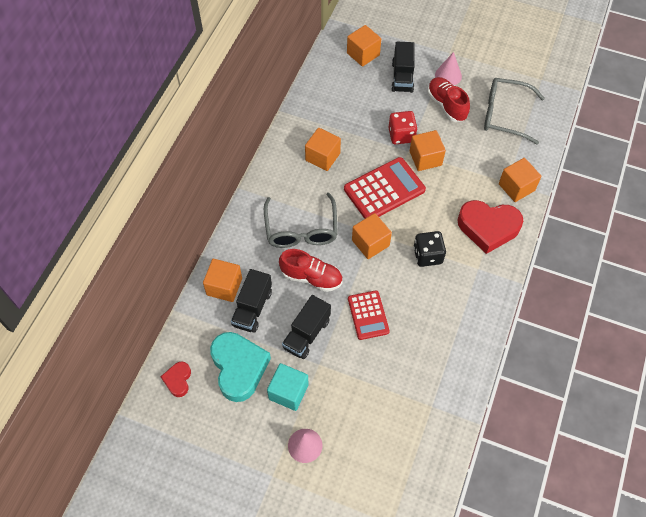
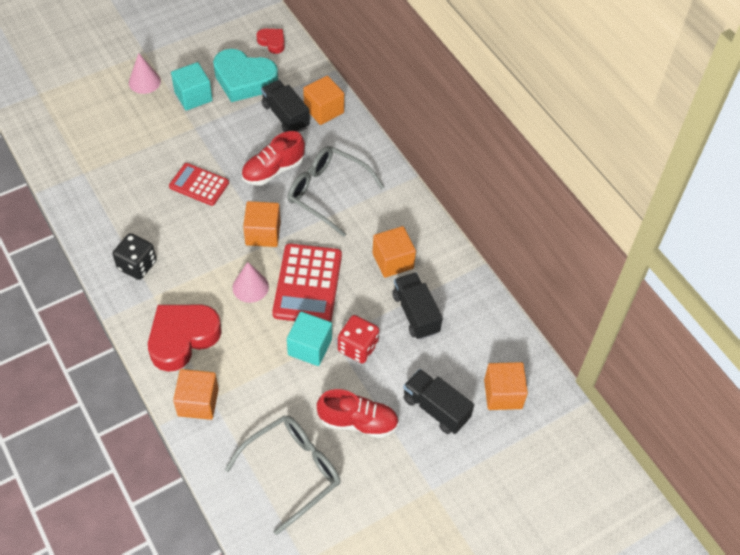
camera: 125 degrees right, 5 degrees down
(306, 334) = (227, 135): black truck -> black truck (415, 313)
(425, 158) = (310, 347): orange cube -> turquoise cube
(427, 255) = (206, 267): black dice -> black dice (137, 265)
(448, 75) = (398, 459): pink cone -> pink cone (250, 287)

